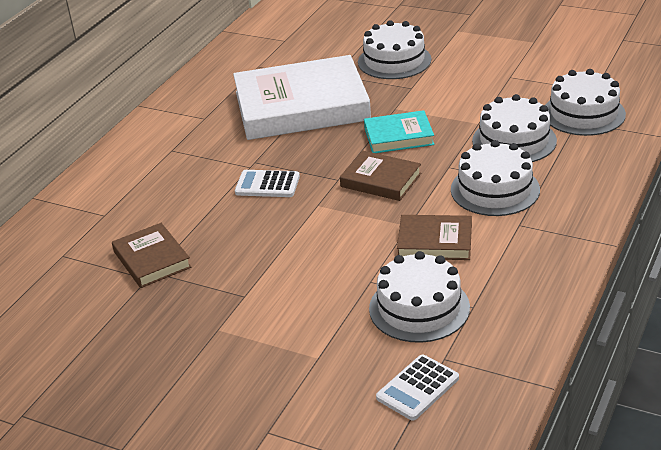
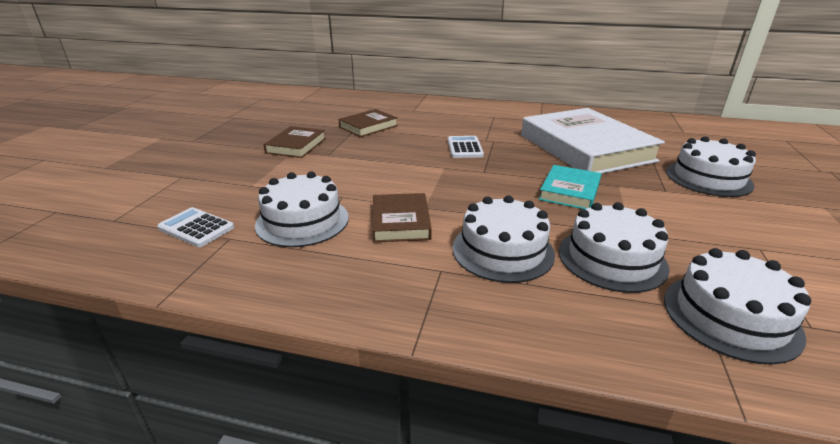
camera: 75 degrees right, 5 degrees down
(381, 180) = (491, 189): brown book -> brown book (296, 146)
(398, 136) = (569, 191): turquoise book -> turquoise book turned 45 degrees clockwise

